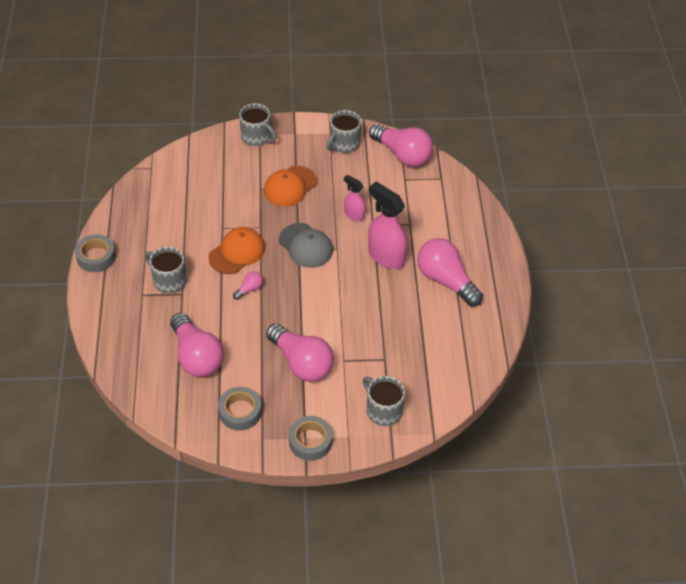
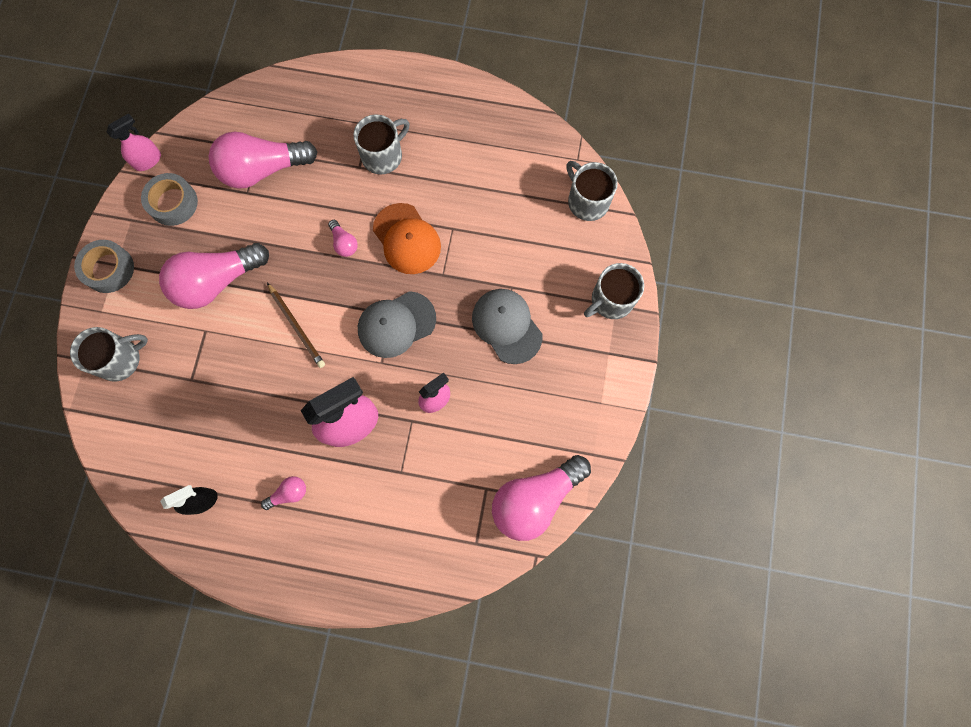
camera: 105 degrees right, 25 degrees up
(96, 257) = (440, 82): grey tape -> none
(204, 442) = (148, 160): none -> pink spray bottle
(290, 186) = (506, 326): orange cap -> grey cap
(324, 303) = (297, 326): none -> brown pencil
(344, 144) = (574, 418): grey mug -> grey mug (587, 201)
(445, 280) = (289, 493): pink light bulb -> pink light bulb, size x0.44
(469, 328) = (202, 501): none -> black spray bottle

